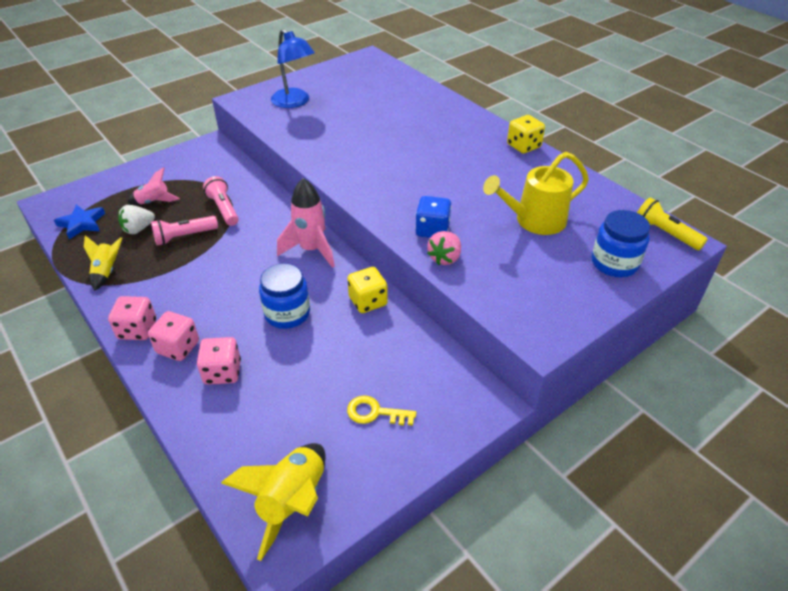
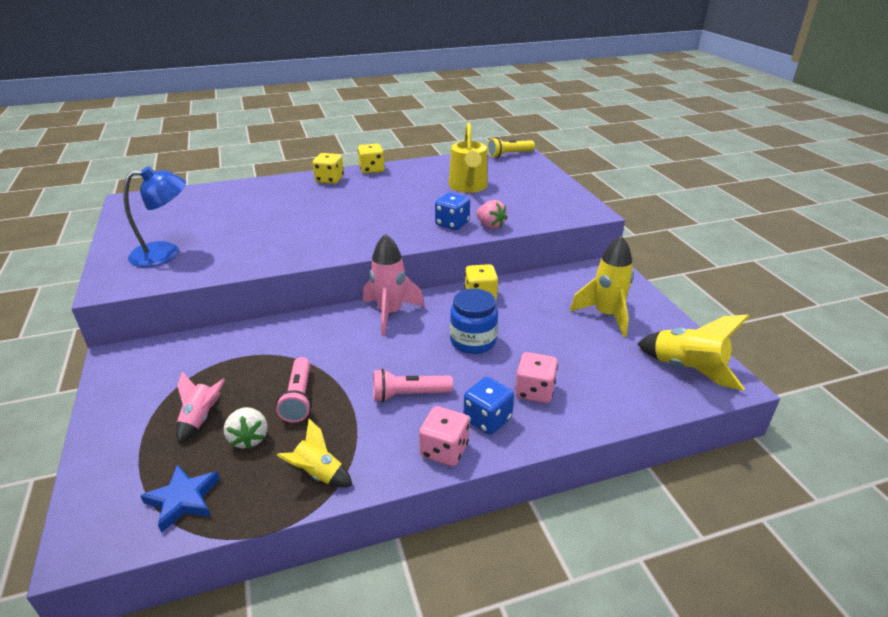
camera: 70 degrees left, 10 degrees down
(178, 347) = (487, 419): pink dice -> blue dice
(224, 209) = (271, 361): pink flashlight -> pink flashlight (409, 395)
(375, 412) = (606, 315): yellow key -> yellow rocket
(478, 129) = (329, 180): none -> yellow dice
(614, 263) = (529, 175): blue jar -> none

